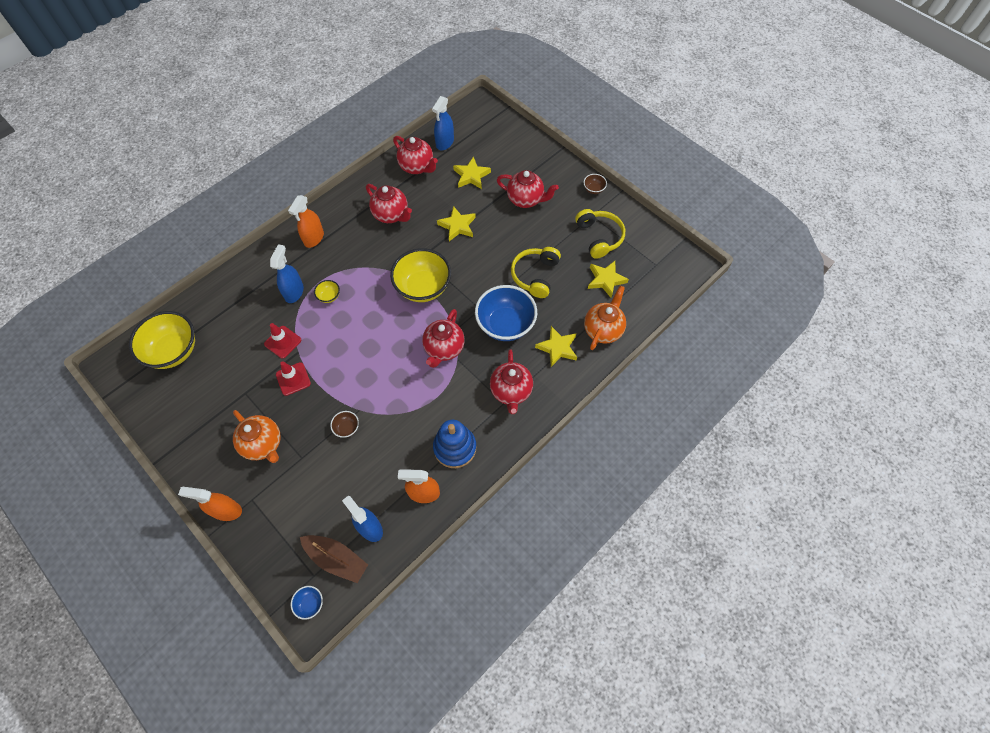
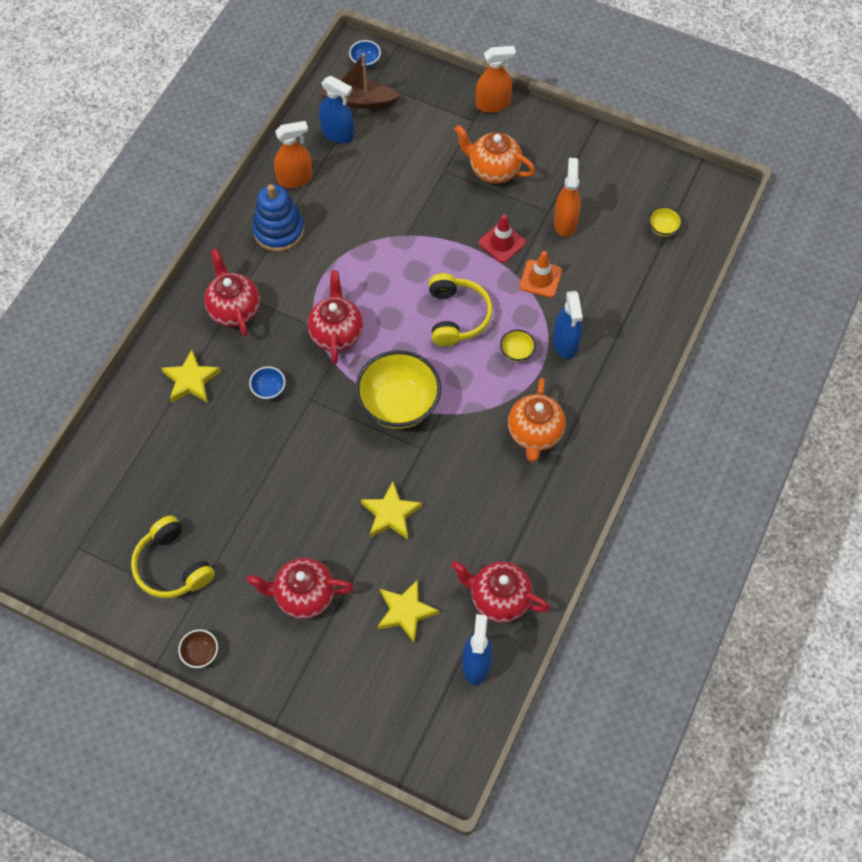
camera: 160 degrees right, 0 degrees up
(174, 351) = (663, 228): yellow bowl -> yellow bowl, size x0.43
(283, 342) = (540, 279): red traffic cone -> orange traffic cone
(314, 238) = (586, 426): orange spray bottle -> orange spray bottle (565, 222)
(347, 428) = (410, 213): brown bowl -> none
(391, 215) = (496, 499): red teapot -> none
(505, 324) = (269, 389): blue bowl -> blue bowl, size x0.43
(535, 275) = (250, 472): yellow headphones -> yellow headphones (456, 316)
(603, 330) = (136, 423): orange teapot -> orange teapot (535, 434)
(605, 280) = (147, 498): yellow star -> none

